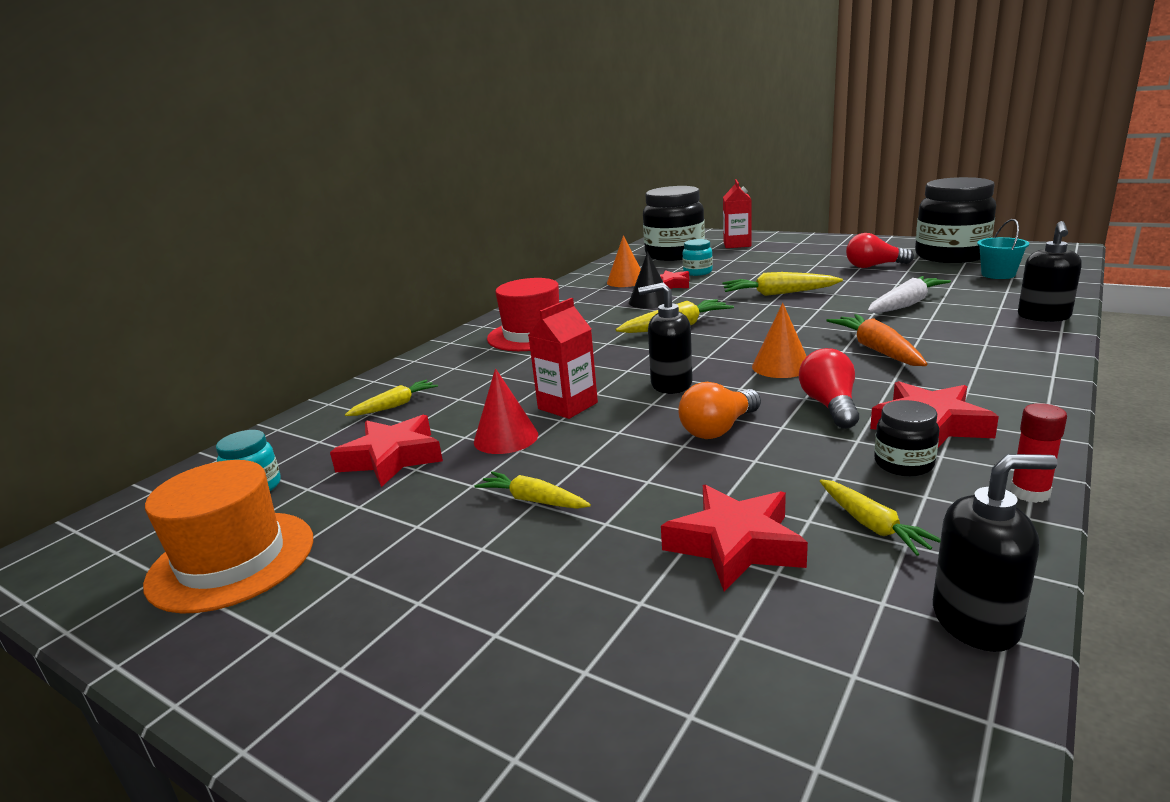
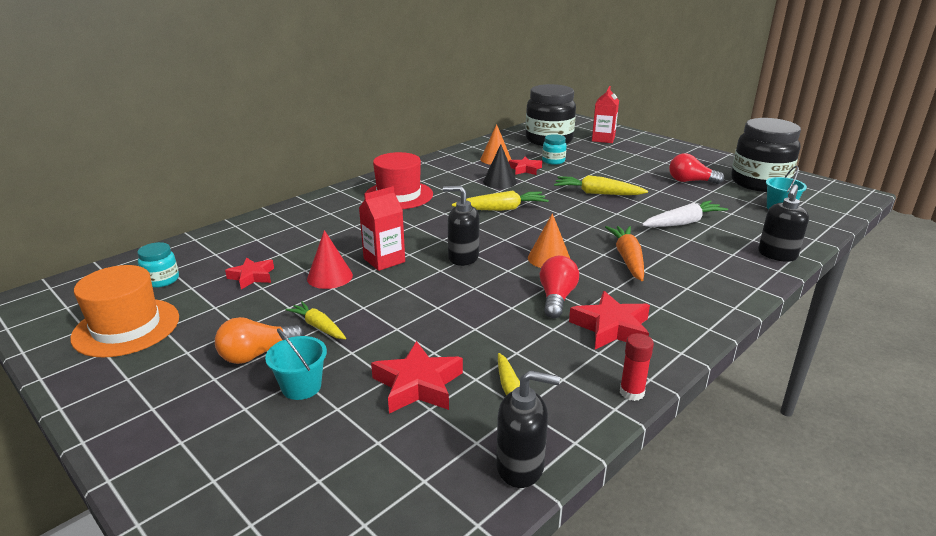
camera: 10 degrees right, 5 degrees up
(392, 458) = (252, 276): red star -> red star, size x0.65
(395, 405) = (275, 236): yellow carrot -> none
(564, 584) = (301, 387): none -> turquoise bucket
(719, 429) = (469, 300): orange light bulb -> orange light bulb (257, 354)
(903, 464) = (568, 353): black jar -> none

